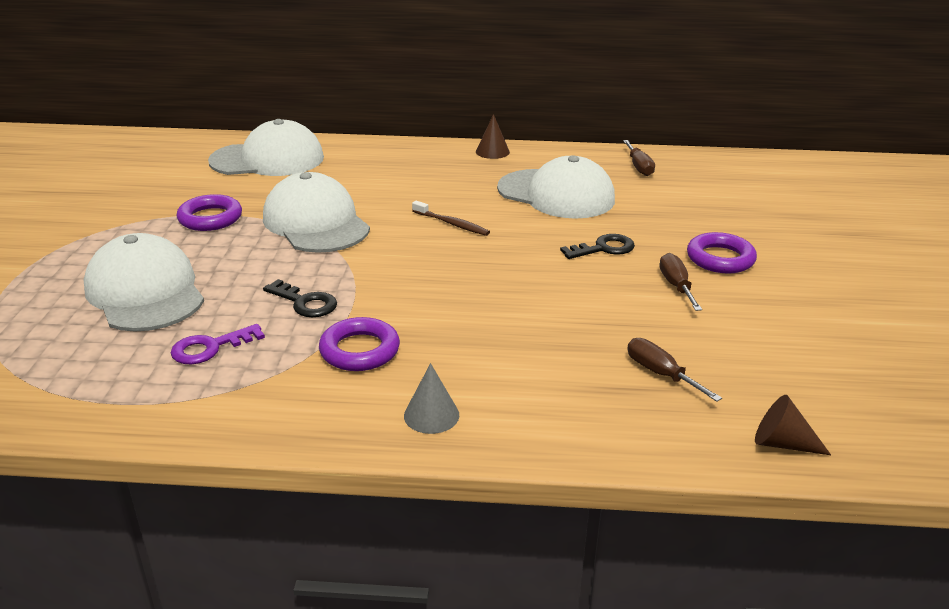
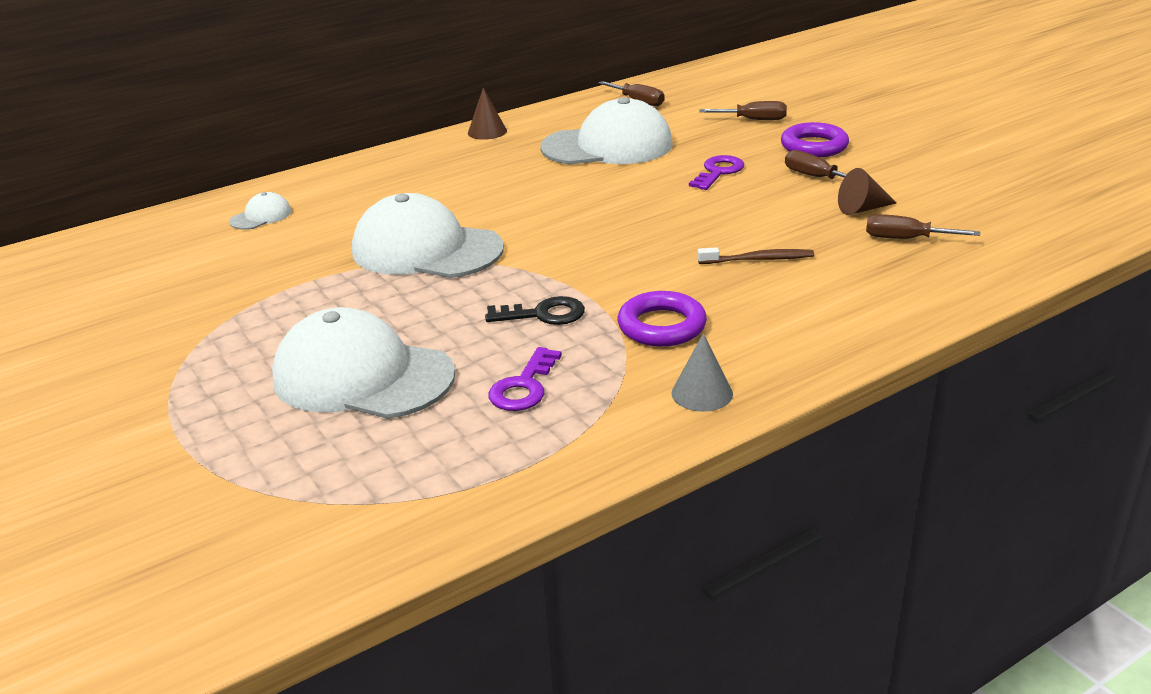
camera: 35 degrees left, 0 degrees up
(210, 218) = (303, 289): purple ring -> none
(268, 159) = (261, 216): white cap -> white cap, size x0.44
(431, 415) = (802, 341): grey cone -> grey cone (702, 393)
(452, 224) = (559, 202): brown toothbrush -> brown toothbrush (758, 259)
(603, 248) = (718, 172): black key -> purple key
(707, 216) = (753, 120): none -> brown screwdriver
(782, 443) = (1045, 245): brown cone -> brown cone (862, 209)

